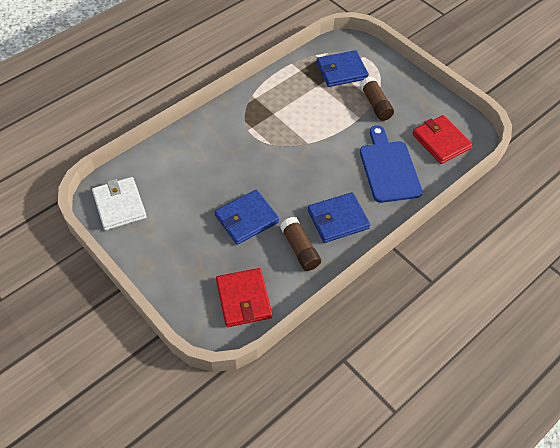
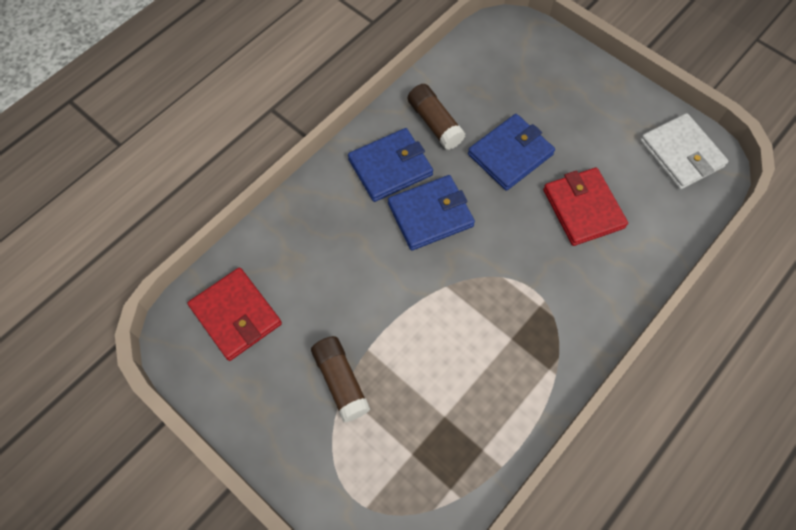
camera: 175 degrees right, 10 degrees up
(243, 299) = (490, 60): red wallet -> red wallet (583, 208)
(341, 71) = (405, 458): blue wallet -> blue wallet (430, 215)
(388, 168) = (321, 255): blue cutting board -> none

